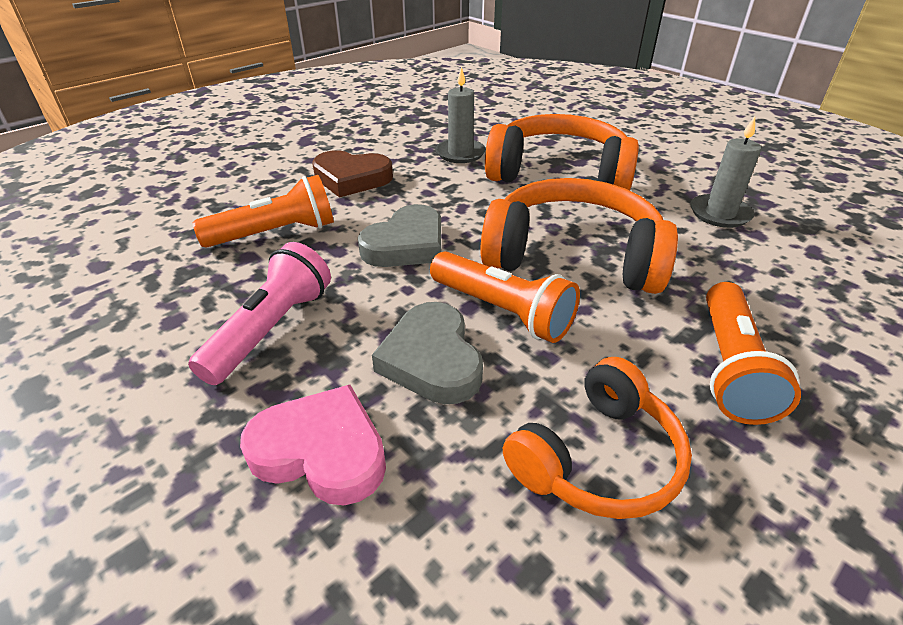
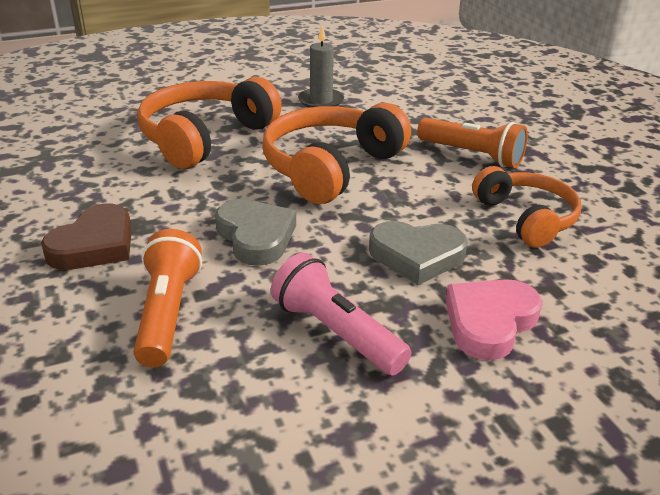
camera: 70 degrees left, 5 degrees down
(460, 153) = (112, 172): grey candle -> none
(502, 311) = (378, 214): orange flashlight -> none

